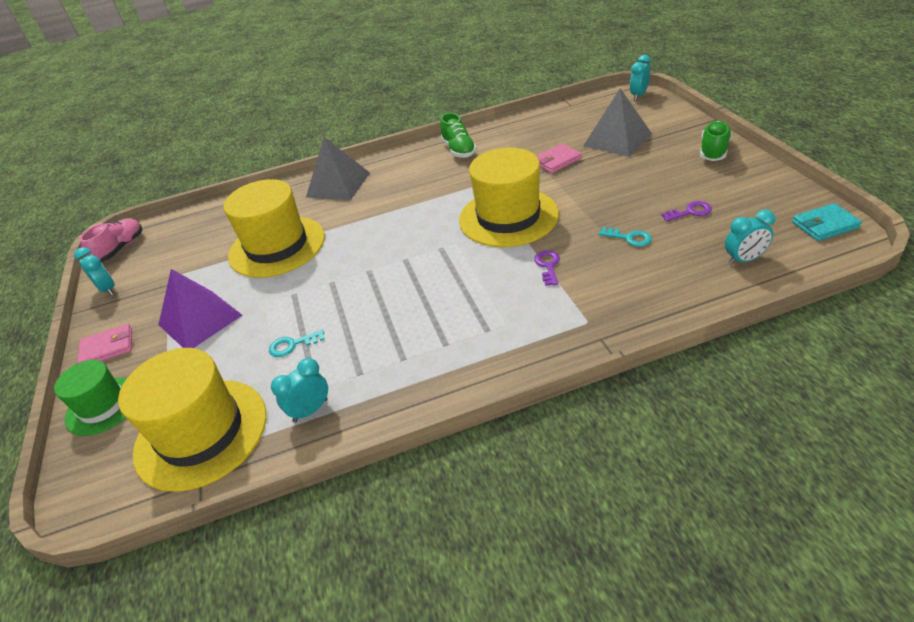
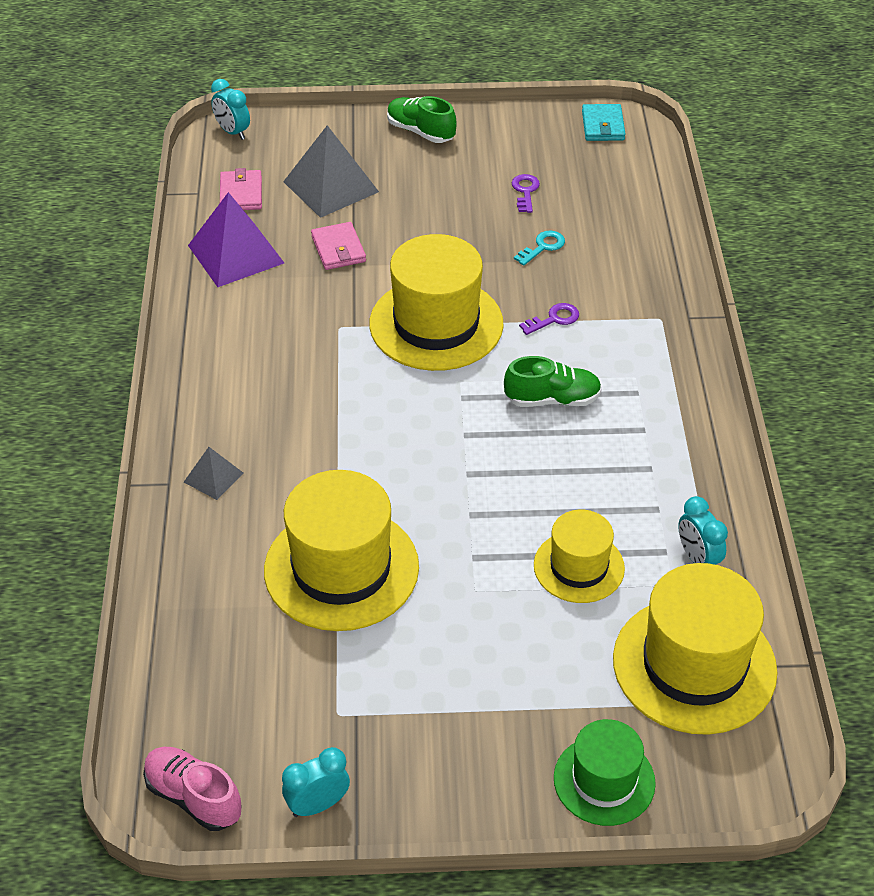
camera: 80 degrees left, 5 degrees up
(107, 348) = (478, 788): pink wallet -> pink wallet (241, 194)
(200, 320) = (472, 669): purple pyramid -> purple pyramid (235, 254)
(292, 345) = (579, 567): turquoise key -> yellow hat
(338, 184) = (213, 477): grey pyramid -> grey pyramid, size x0.51
(459, 150) = (225, 328): green shoe -> green shoe (552, 399)
(548, 266) = (554, 319): purple key -> purple key turned 135 degrees clockwise
(744, 260) = (624, 191): turquoise clock -> none

